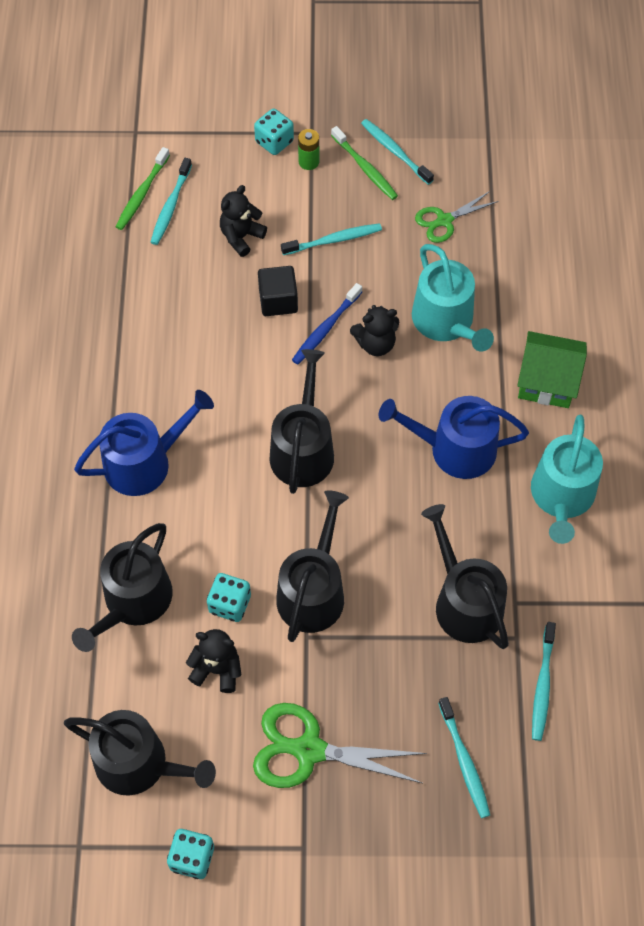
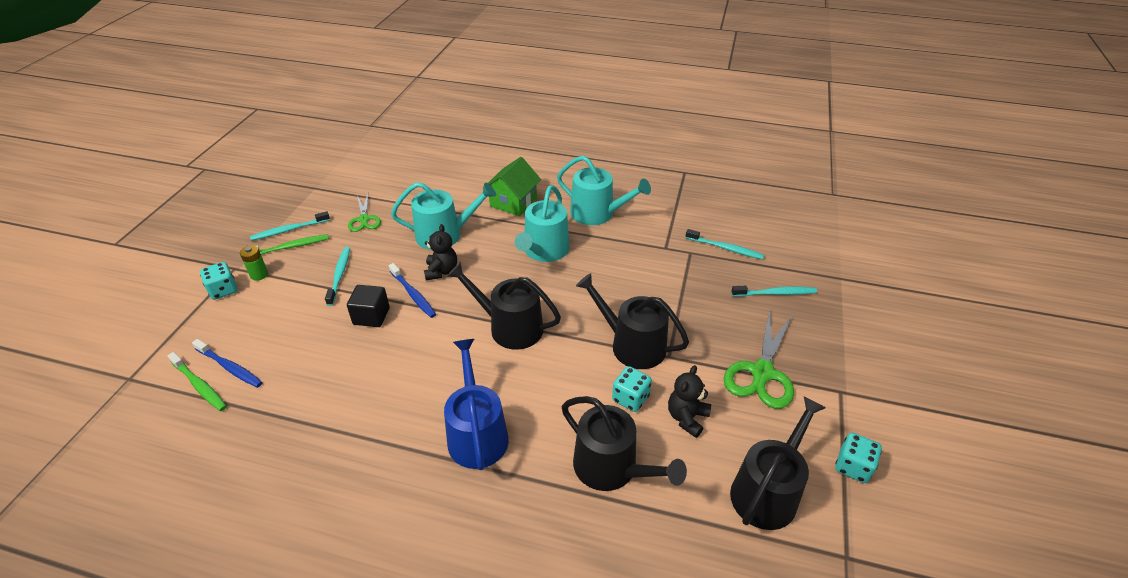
camera: 75 degrees left, 20 degrees down
(170, 206) = (230, 367): turquoise toothbrush -> blue toothbrush
(241, 237) = (296, 327): black teddy bear -> none
(454, 449) = (544, 251): blue watering can -> turquoise watering can
(464, 601) = (659, 270): black watering can -> none

